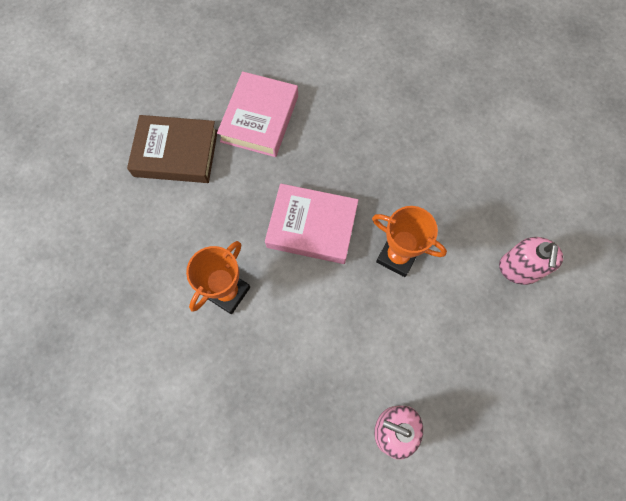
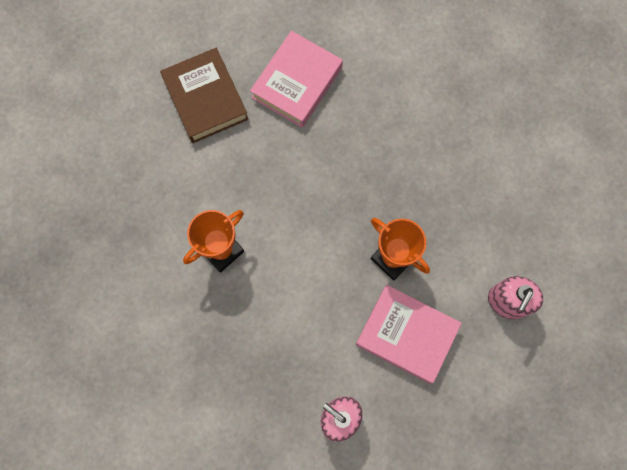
camera: 15 degrees right, 5 degrees up
(176, 153) = (205, 99): brown book -> brown book turned 45 degrees clockwise
(312, 226) = (318, 207): pink book -> pink book (406, 334)

